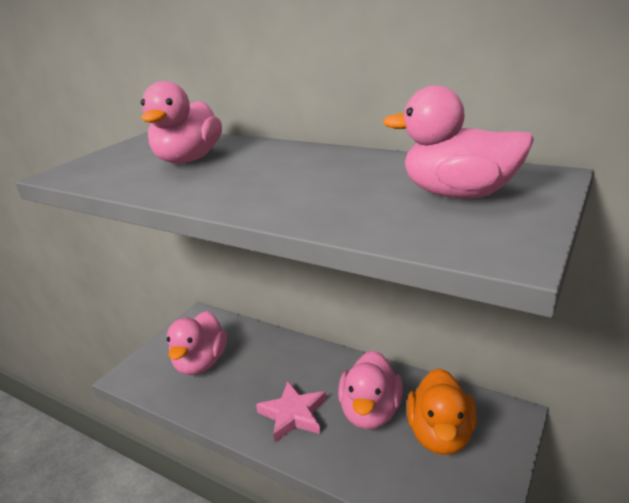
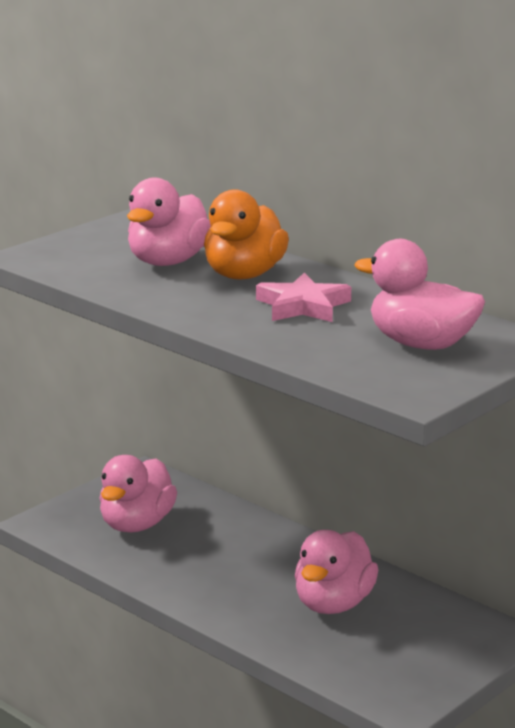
camera: 10 degrees right, 5 degrees down
(293, 414) = (239, 591): pink star -> pink star (302, 306)
(440, 434) = (406, 636): orange duck -> orange duck (244, 275)

